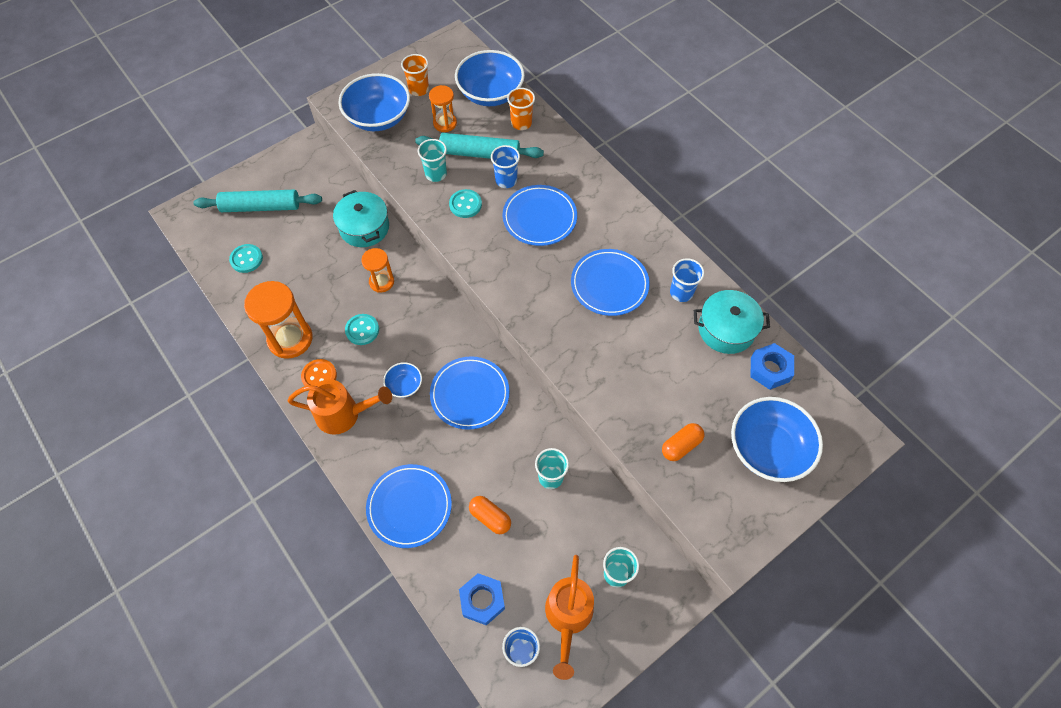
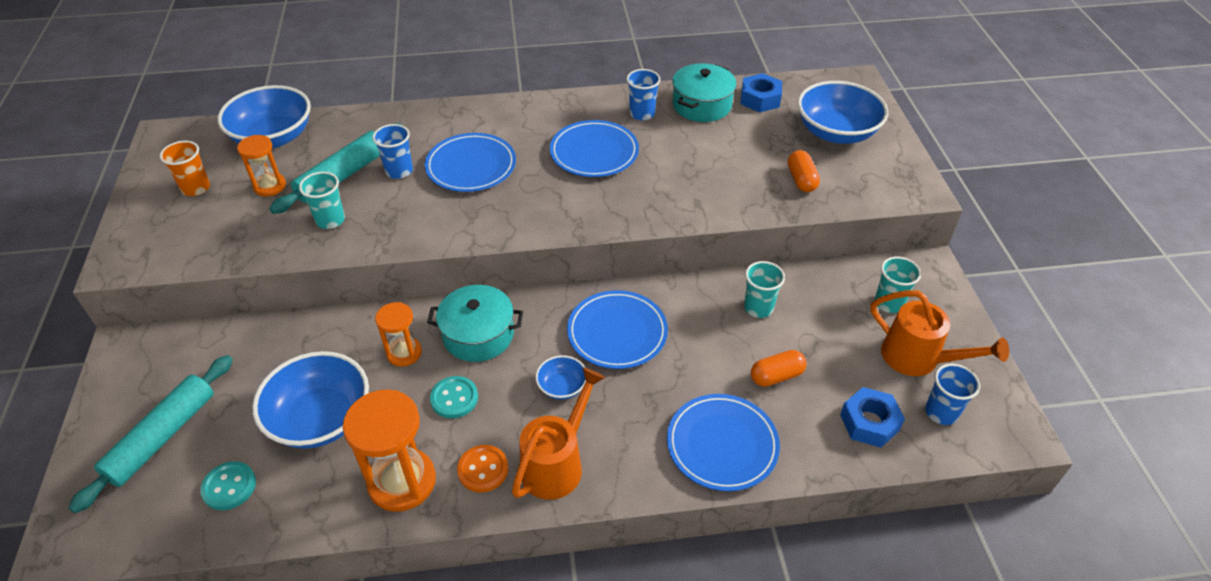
camera: 60 degrees left, 15 degrees down
(364, 227) = (311, 339): turquoise pot -> turquoise pot (478, 335)
(378, 117) = (192, 237): blue bowl -> blue bowl (321, 418)
(465, 204) = (397, 213): turquoise button -> none
(521, 123) = (339, 132): orange cup -> none

